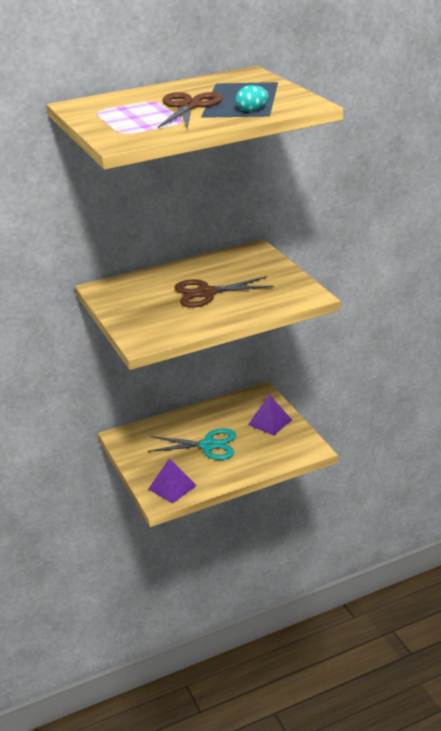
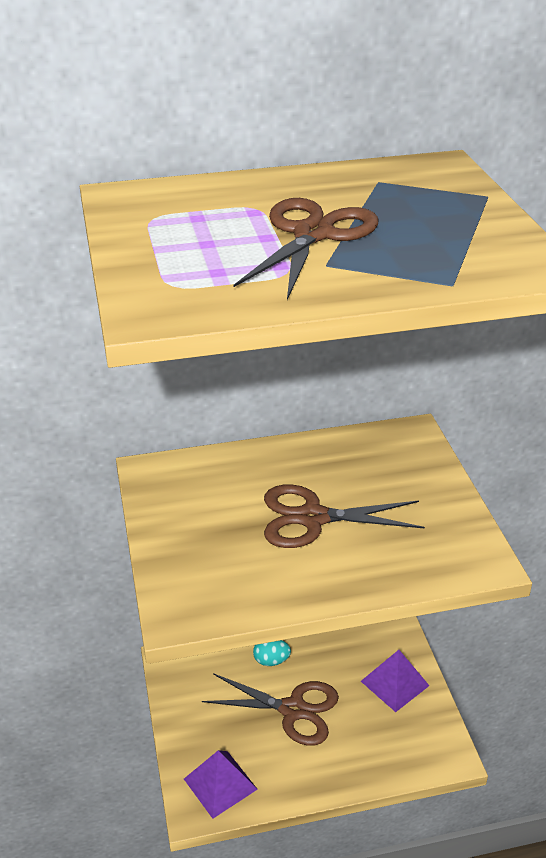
camera: 10 degrees right, 5 degrees up
(208, 445) = (293, 710): turquoise scissors -> brown scissors
(252, 110) = (423, 265): turquoise egg -> turquoise egg (271, 660)

